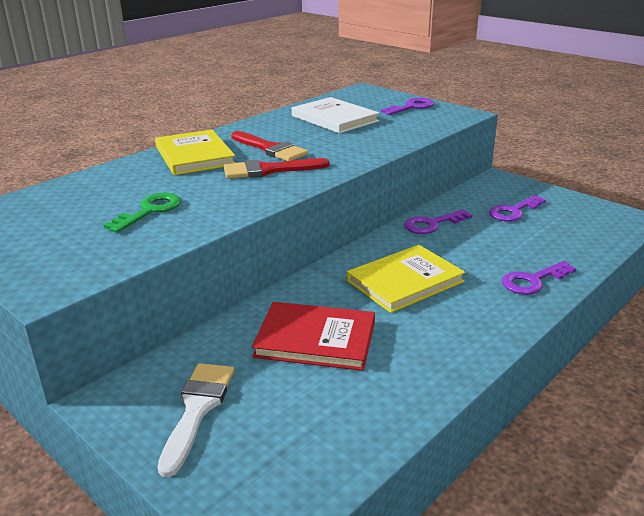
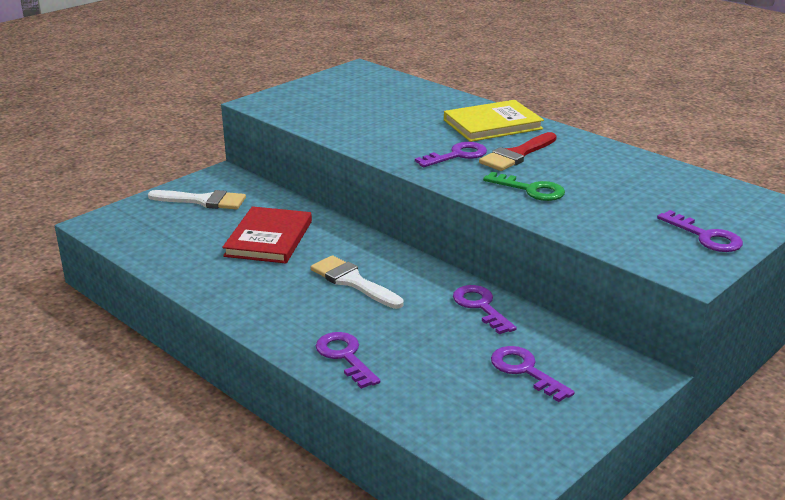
camera: 90 degrees right, 0 degrees up
(150, 211) = (369, 118): green key -> green key (531, 190)
(268, 170) = (457, 155): red brush -> purple key
(334, 119) = (632, 186): white book -> none
(405, 281) = (353, 282): yellow book -> white brush

